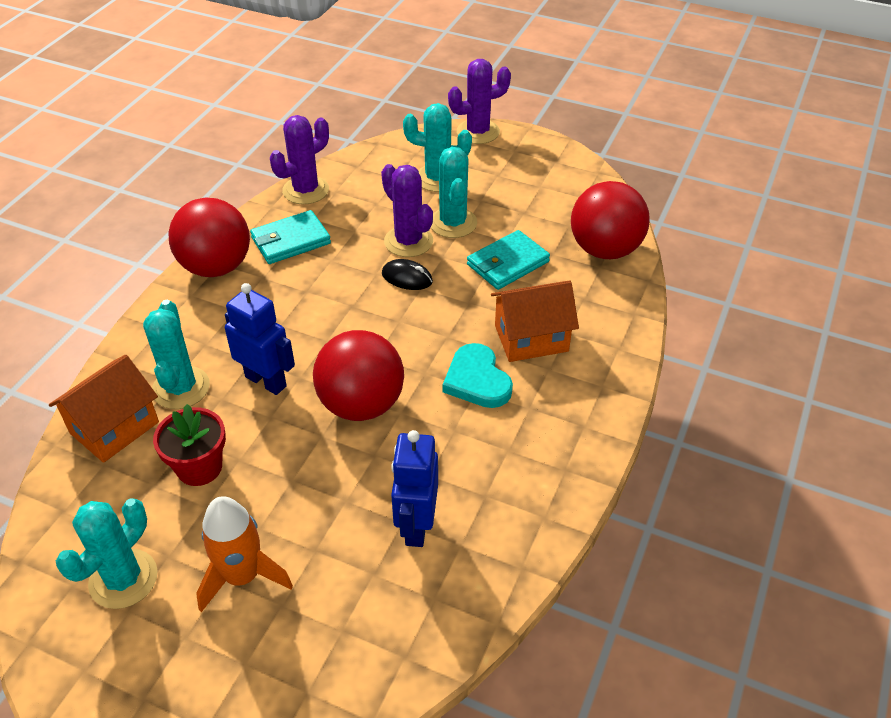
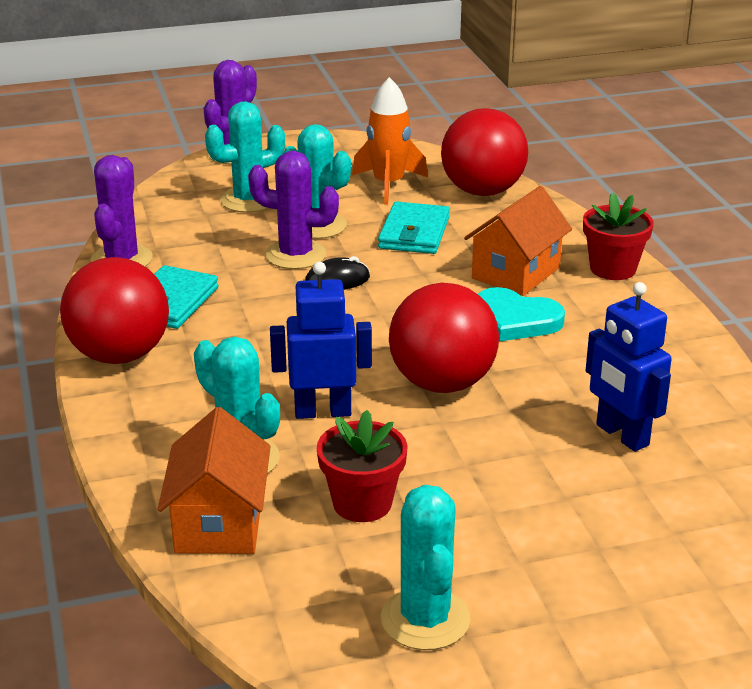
camera: 40 degrees left, 15 degrees down
(242, 576) = (533, 550): orange rocket -> orange rocket (388, 185)
(607, 375) = (613, 269): none -> red flower pot

